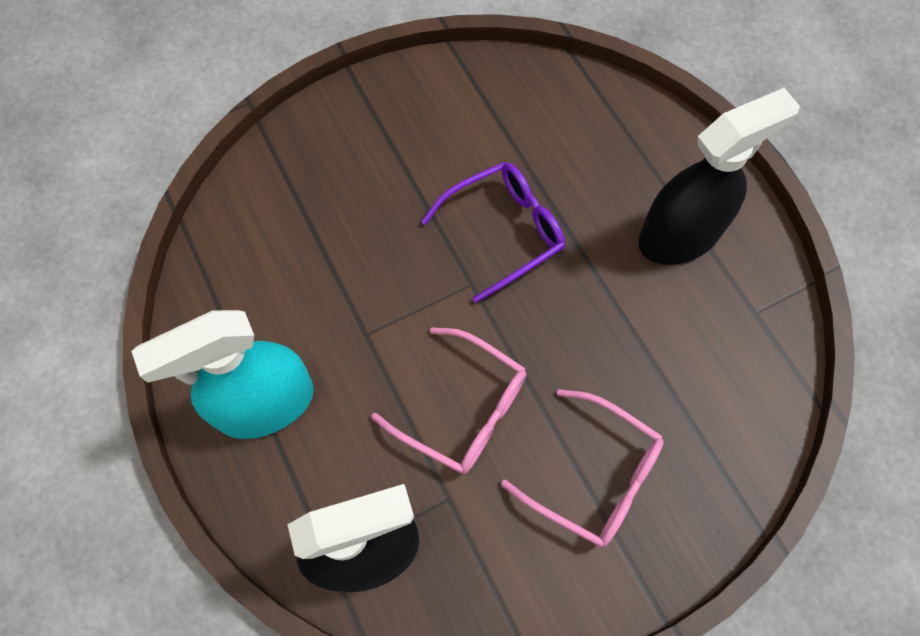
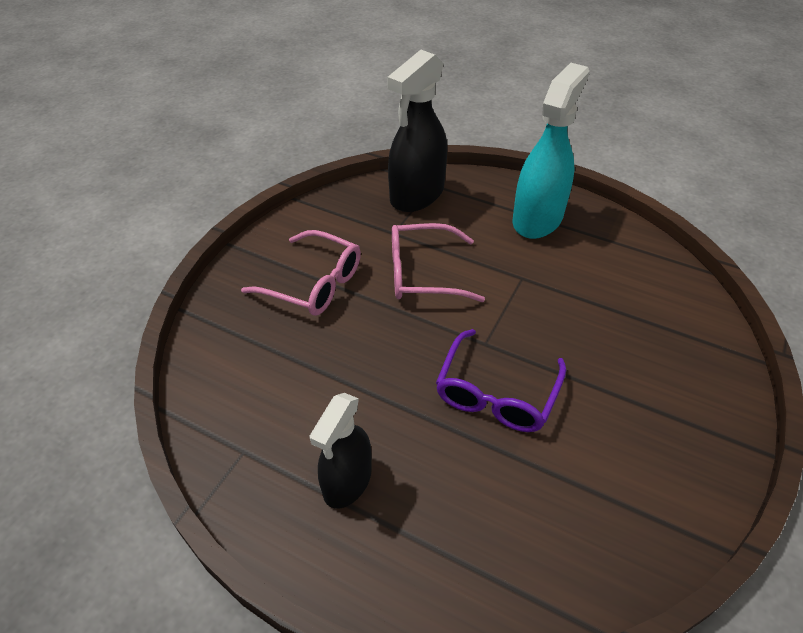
camera: 145 degrees right, 20 degrees down
(593, 475) = (313, 283): pink glasses -> pink glasses turned 150 degrees counterclockwise
(680, 235) = (347, 481): black spray bottle -> black spray bottle, size x0.64

